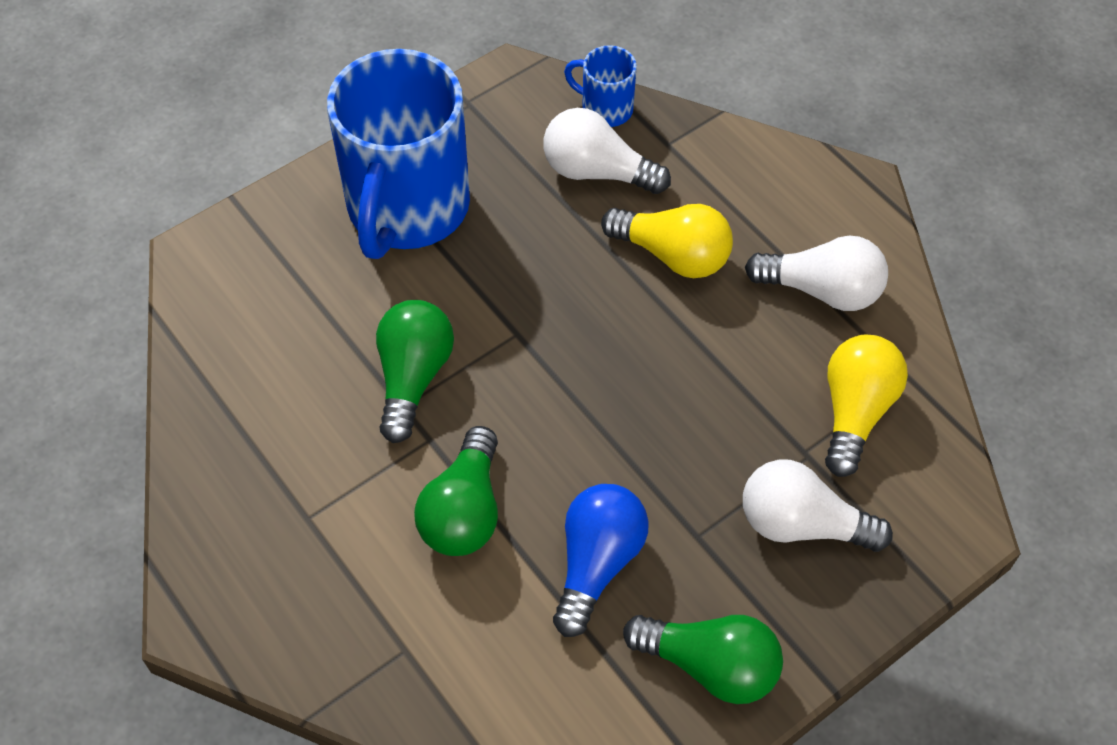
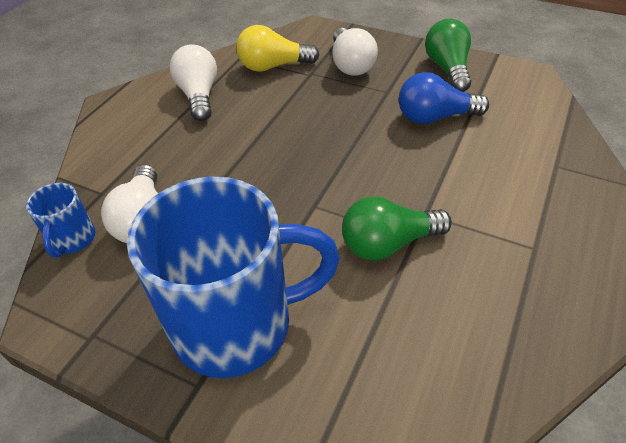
camera: 115 degrees left, 10 degrees down
(464, 511) = (456, 177): green light bulb -> none
(673, 255) = (204, 158): yellow light bulb -> none

